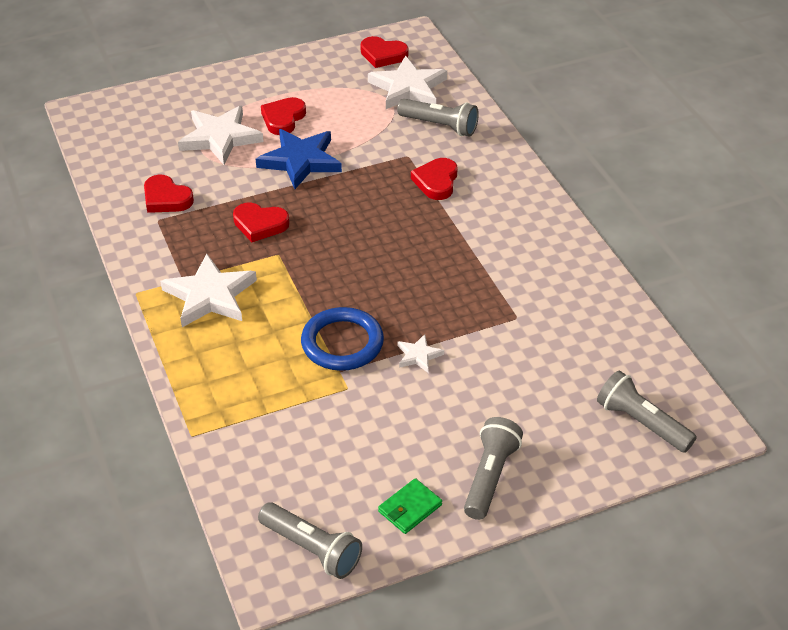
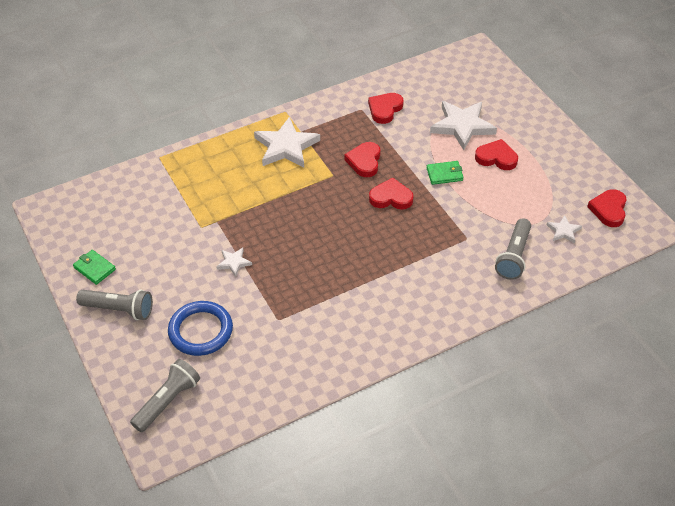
camera: 85 degrees right, 5 degrees up
(300, 161) = (444, 174): blue star -> green wallet
(312, 549) = (66, 224): grey flashlight -> none
(342, 343) = (244, 220): blue ring -> blue ring (200, 331)
(408, 88) = (563, 231): white star -> white star, size x0.48
(436, 182) = (436, 259): red heart -> red heart (391, 197)

